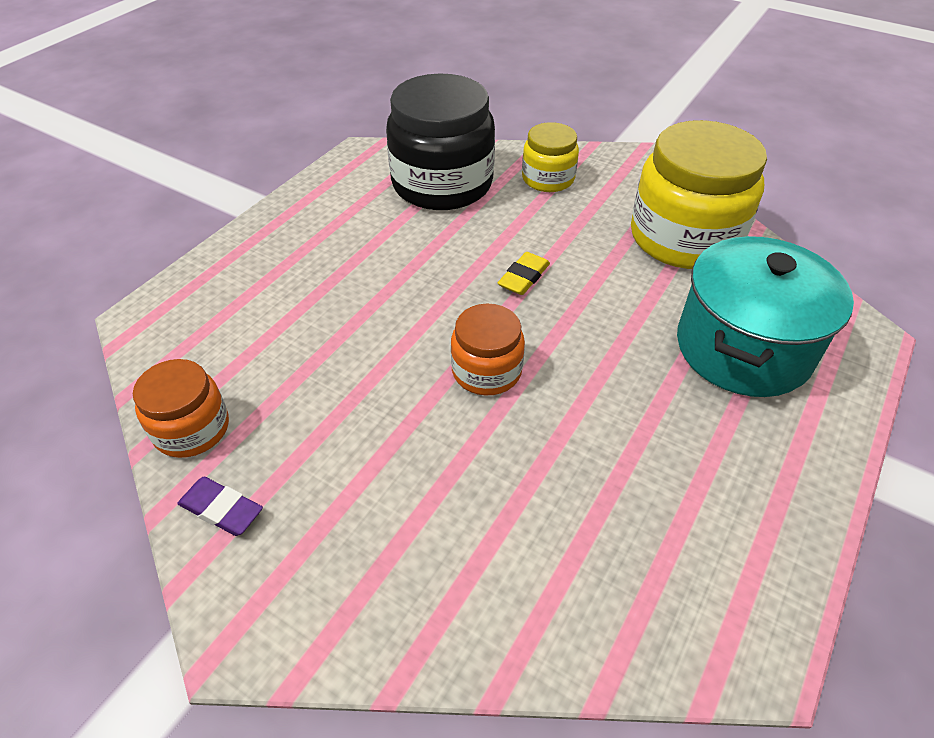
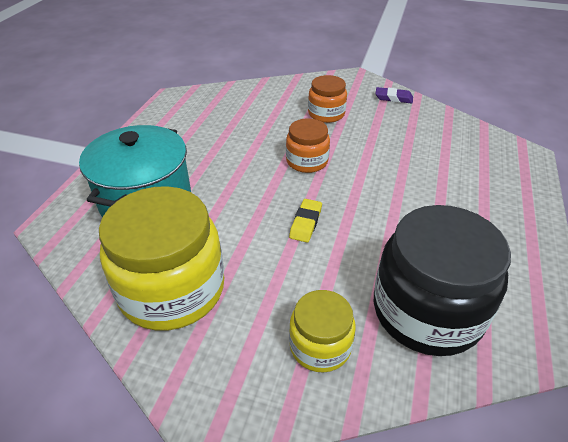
camera: 165 degrees right, 5 degrees down
(192, 429) = (436, 116): orange jar -> orange jar (326, 114)

